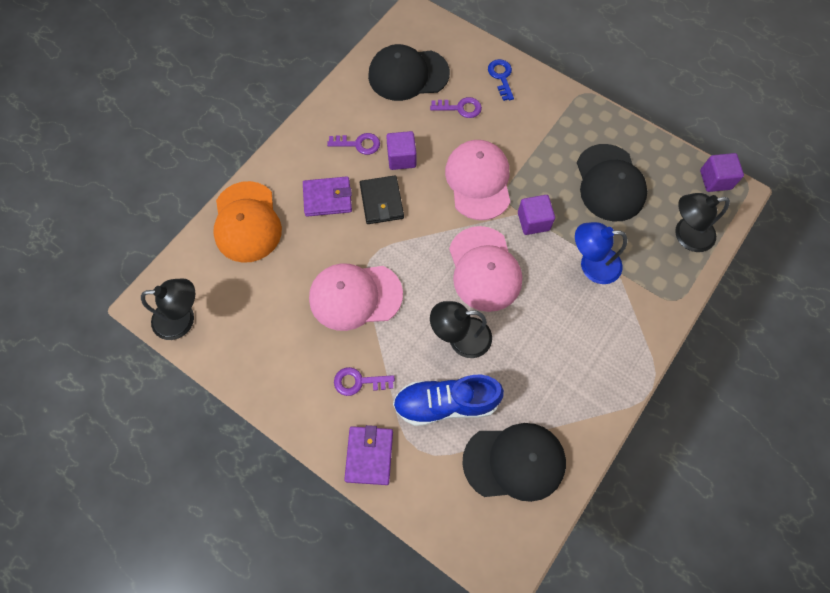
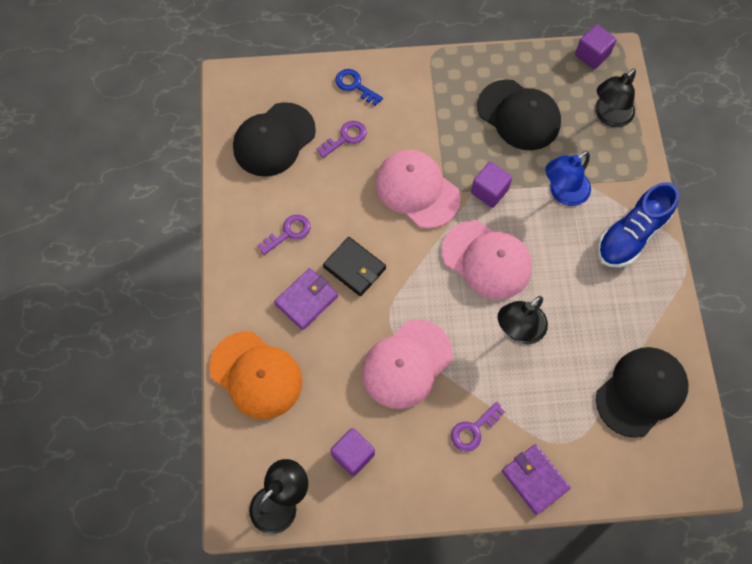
camera: 40 degrees left, 0 degrees up
(401, 158) = (336, 218): purple cube -> purple cube (353, 455)
(446, 403) = (554, 390): blue shoe -> blue shoe (631, 235)

